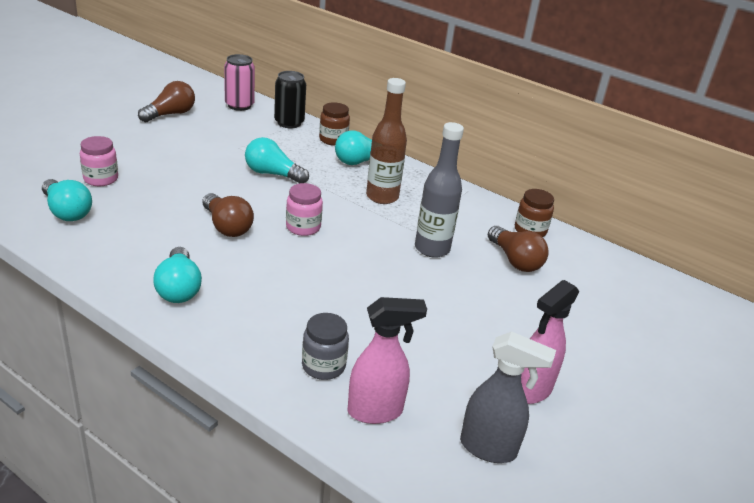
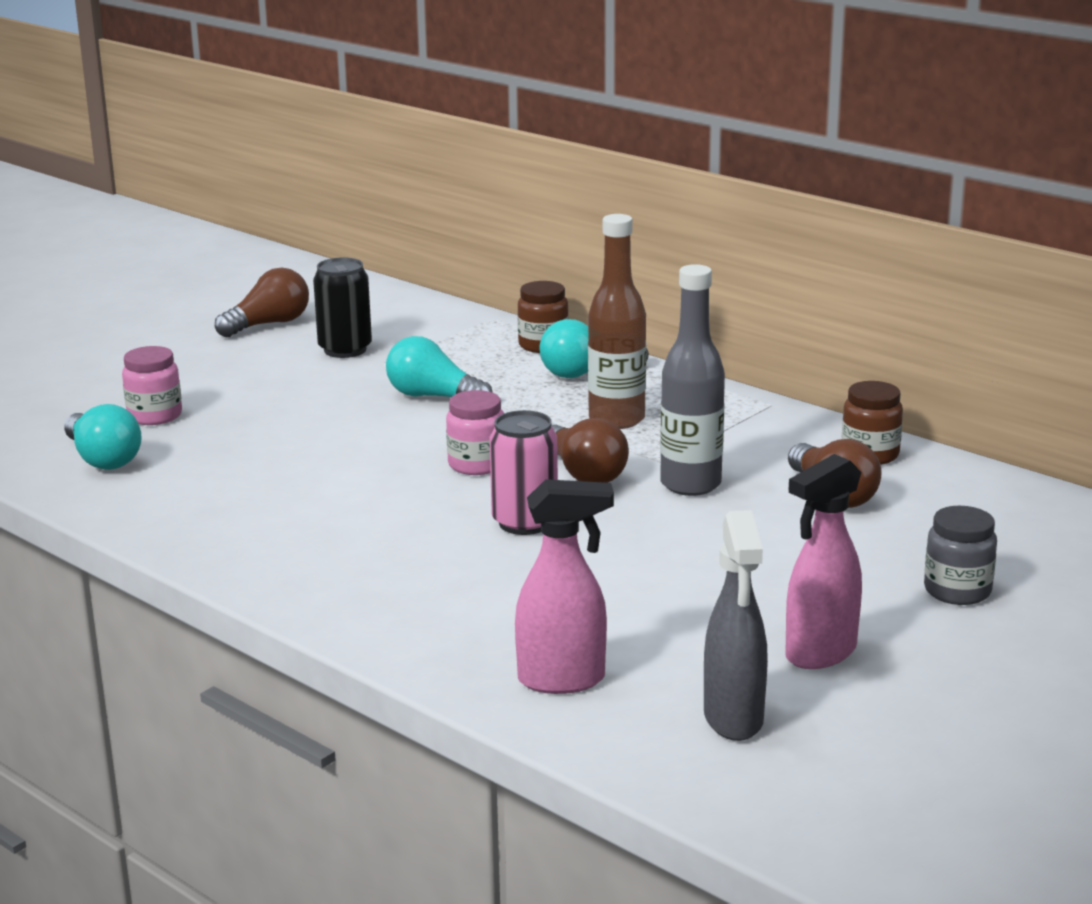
camera: 10 degrees right, 10 degrees down
(179, 288) = (272, 546): turquoise light bulb -> none
(227, 226) = (352, 468): brown light bulb -> brown light bulb (584, 473)
(239, 105) = (386, 305): pink can -> pink can (525, 523)
(289, 123) = (469, 325): black can -> black can (345, 350)
(323, 366) = (488, 630): grey jar -> grey jar (957, 591)
(489, 448) = (733, 719): grey spray bottle -> grey spray bottle turned 60 degrees clockwise

